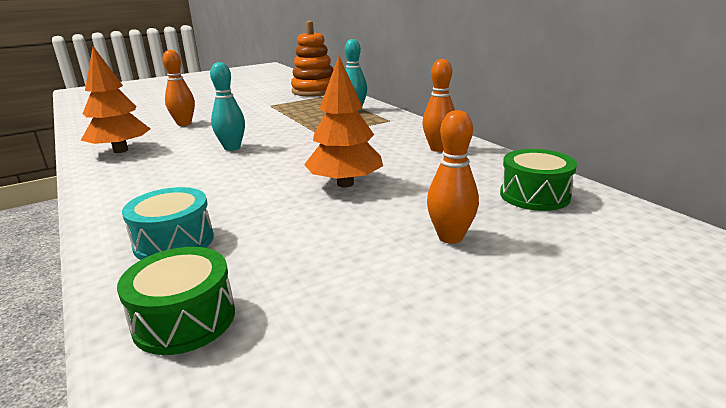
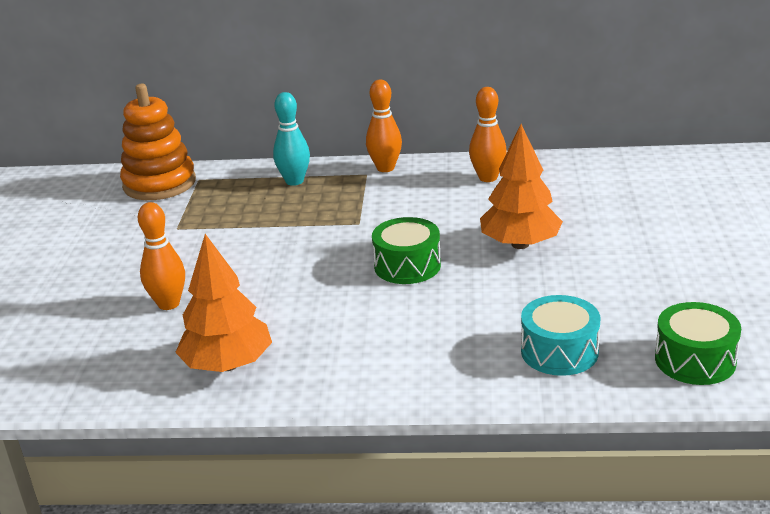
camera: 55 degrees left, 5 degrees up
(232, 148) = (330, 284): turquoise bowling pin -> none
(450, 237) = (667, 230): orange bowling pin -> orange bowling pin (385, 168)
(534, 195) = (632, 176): green drum -> green drum (407, 266)

